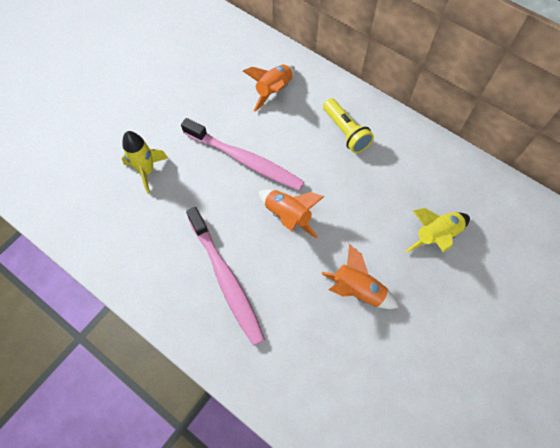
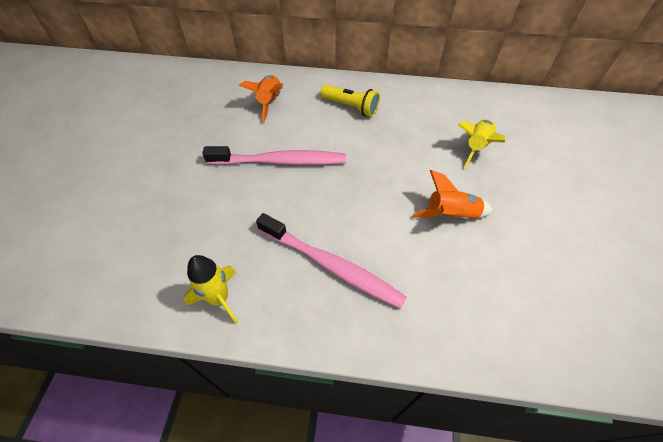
camera: 30 degrees left, 10 degrees down
(147, 171) = (189, 211): yellow rocket -> yellow rocket (219, 299)
(288, 216) = (350, 187): orange rocket -> none

